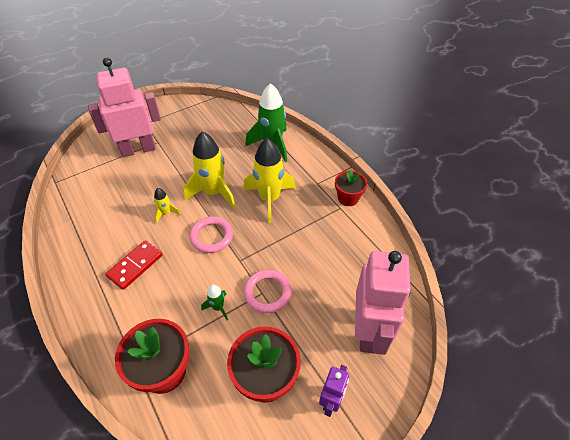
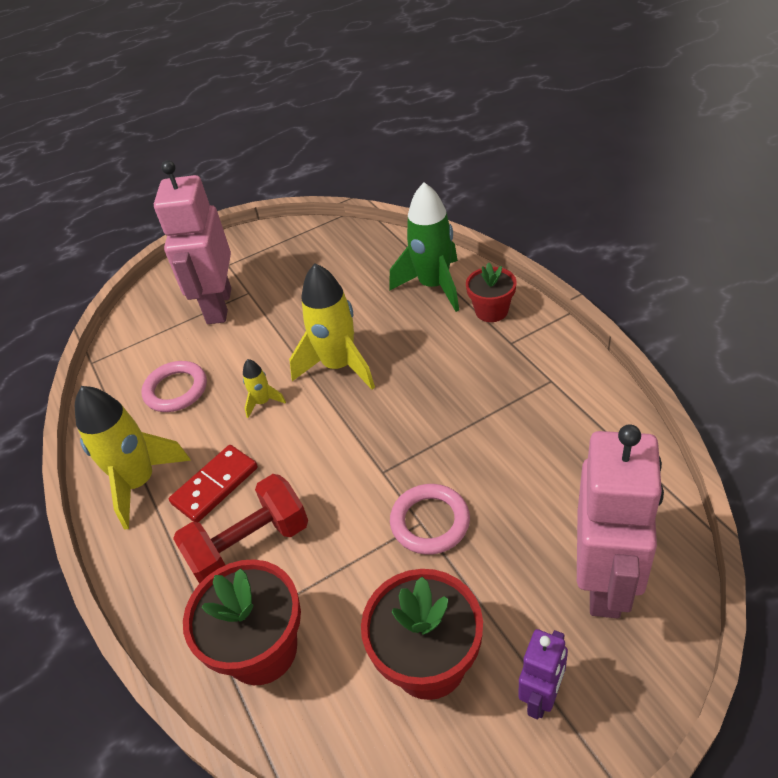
camera: 10 degrees right, 5 degrees down
(138, 149) = (218, 306): pink robot -> pink robot turned 75 degrees counterclockwise
(157, 305) = (250, 546): none -> red dumbbell
(211, 236) = (336, 435): pink ring -> pink ring (176, 390)
(218, 307) = (348, 547): green rocket -> none
(269, 199) = (431, 372): yellow rocket -> yellow rocket (139, 483)
(348, 198) = (564, 364): red flower pot -> red flower pot (491, 311)

